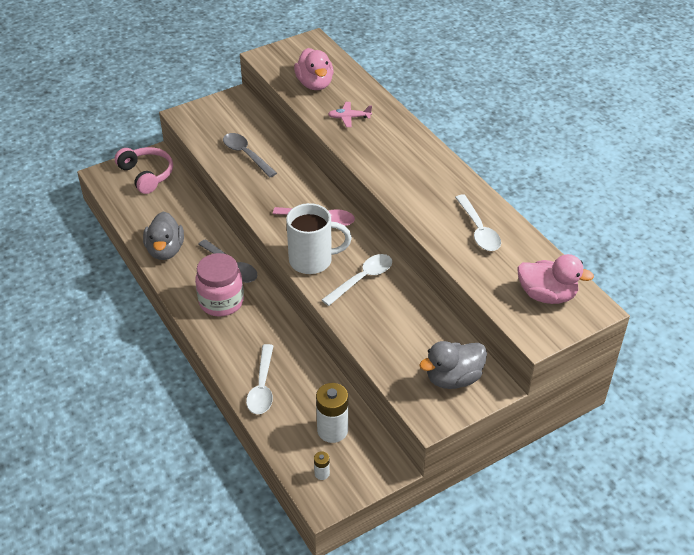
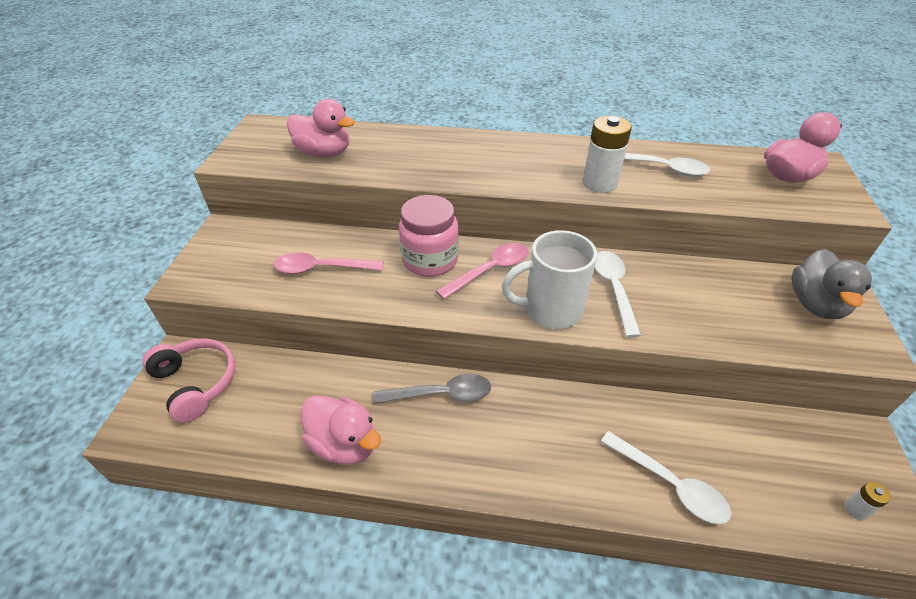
camera: 50 degrees left, 0 degrees up
(147, 175) = (197, 383): pink headphones -> pink headphones turned 45 degrees clockwise
(165, 250) = (345, 444): grey duck -> pink duck
(221, 302) = (490, 439): pink jar -> pink jar (430, 260)
(246, 155) = (322, 268): grey spoon -> pink spoon
(312, 260) = (550, 310): white mug -> white mug turned 135 degrees counterclockwise
(332, 430) = (782, 456): white battery -> white battery (599, 183)
(349, 118) = (405, 159): pink plane -> none

